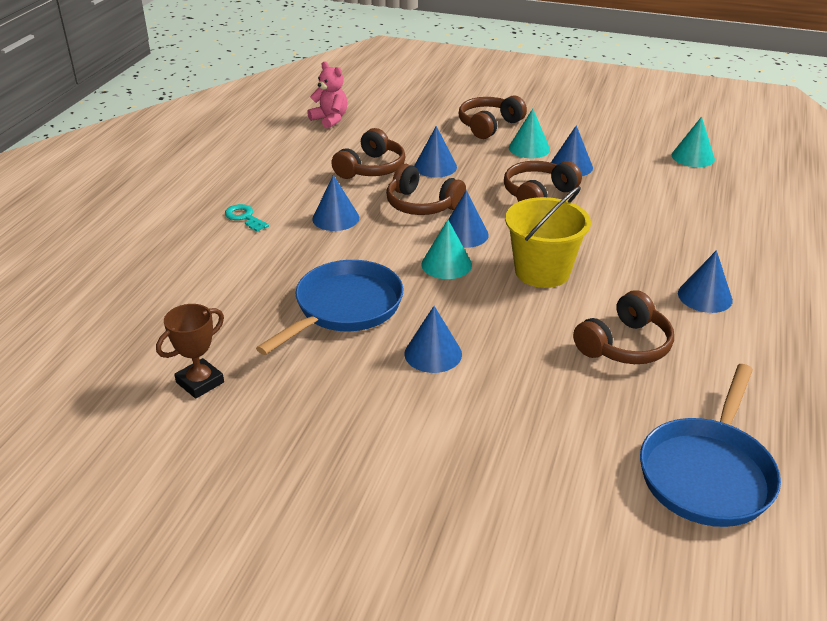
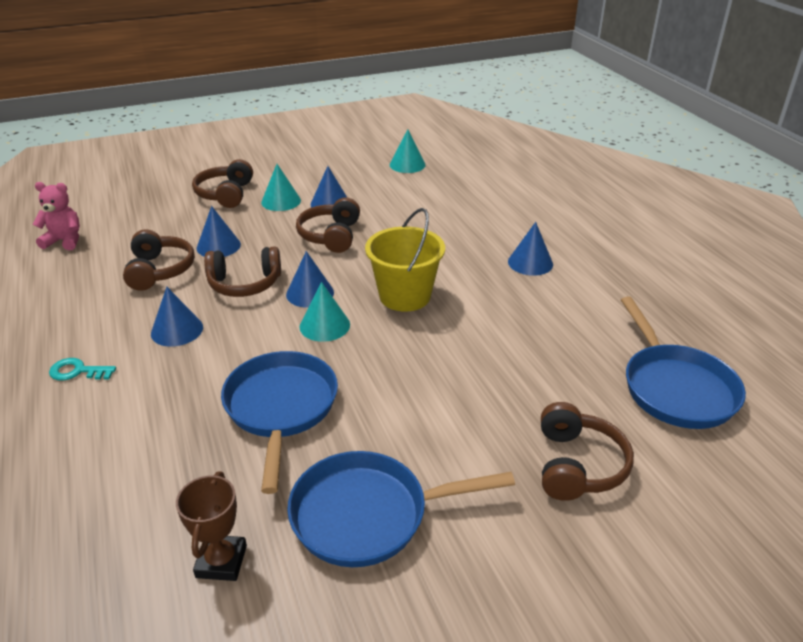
camera: 40 degrees left, 0 degrees up
(320, 411) = (368, 514): none -> blue pan
(433, 353) = (401, 407): blue cone -> none
(625, 345) = (524, 324): brown headphones -> brown headphones (577, 465)

